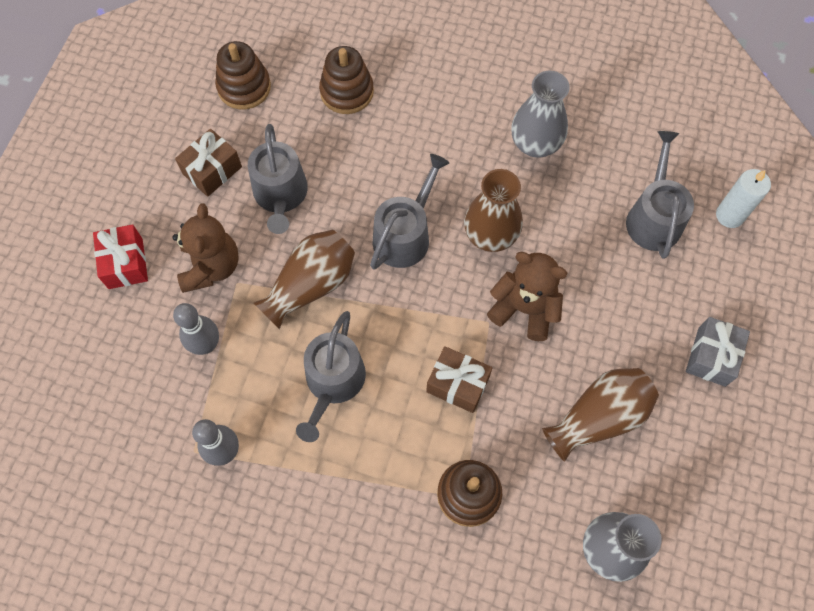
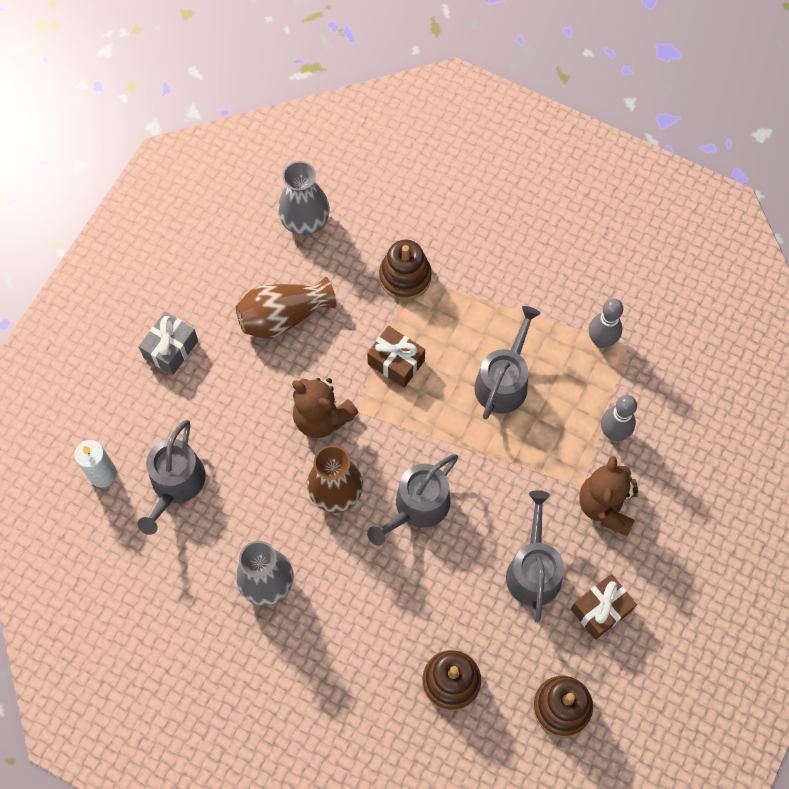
camera: 170 degrees left, 0 degrees up
(125, 263) = (688, 523): red gift -> none
(311, 285) = (513, 472): brown vase -> none

